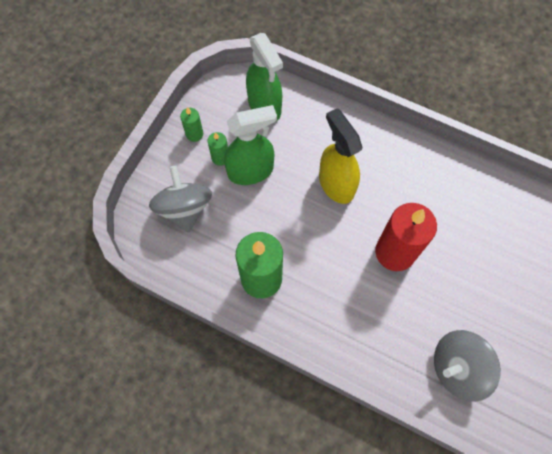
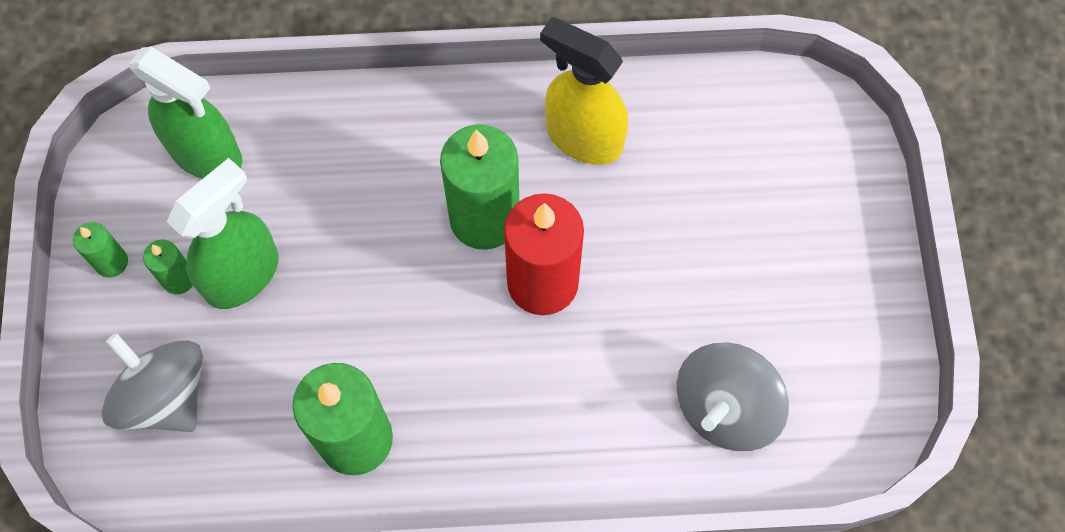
camera: 30 degrees left, 0 degrees up
(336, 184) = (393, 222): yellow spray bottle -> yellow spray bottle (583, 137)
(382, 205) = (484, 218): none -> green candle

